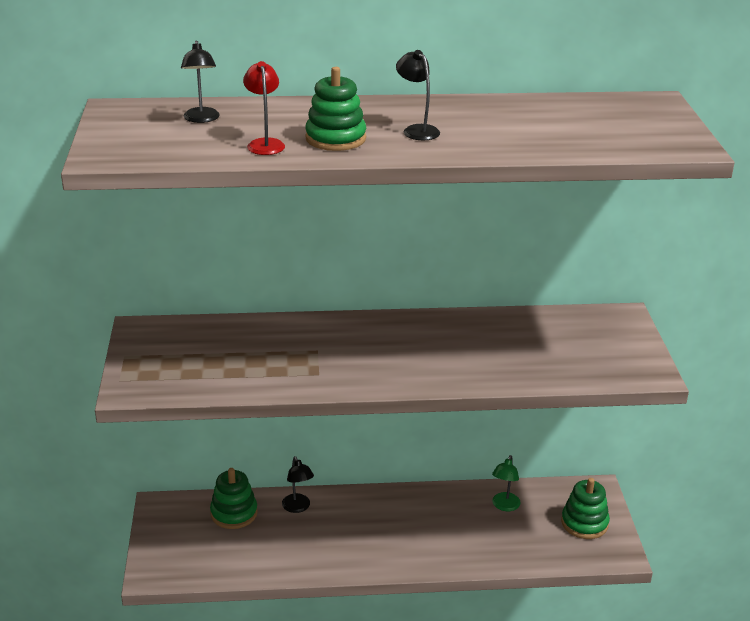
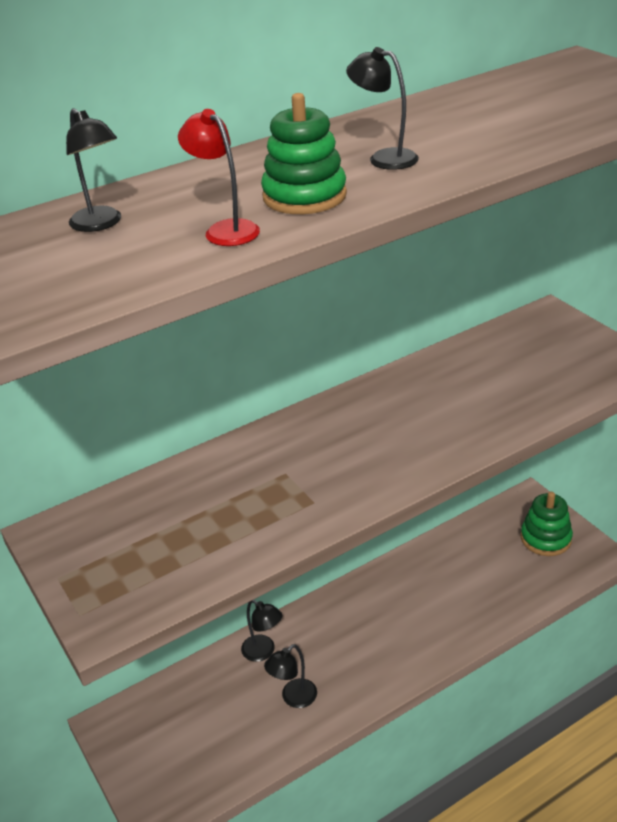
camera: 25 degrees left, 5 degrees up
(234, 513) = (199, 692): green stacking toy -> none
(295, 546) = (293, 698): none -> black lamp
(504, 506) = (462, 554): green lamp -> none

